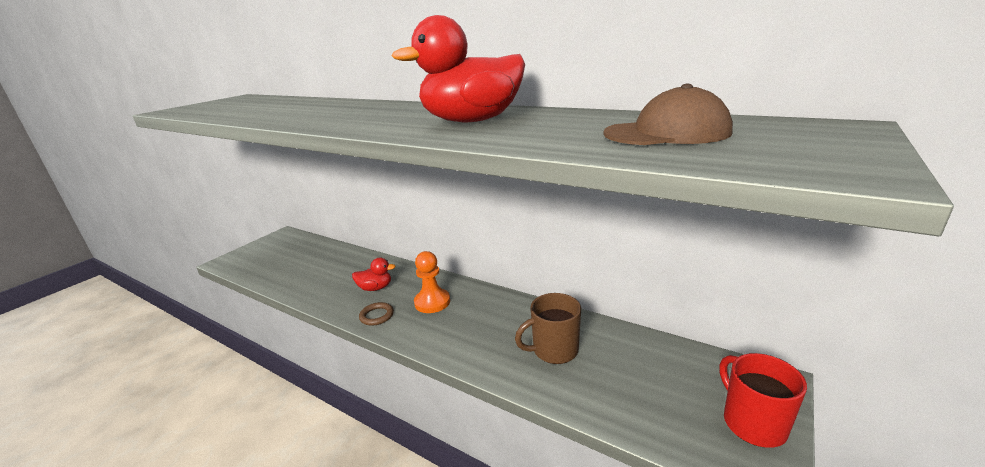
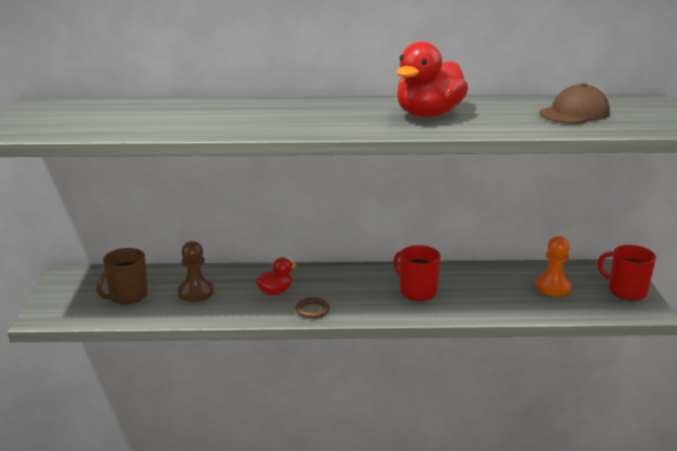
camera: 35 degrees left, 0 degrees up
(326, 271) = (196, 292): none -> brown pawn
(432, 302) = (347, 287): orange pawn -> orange pawn (553, 287)
(486, 328) = (417, 291): none -> red mug
(554, 350) = (482, 290): brown mug -> brown mug (127, 296)

